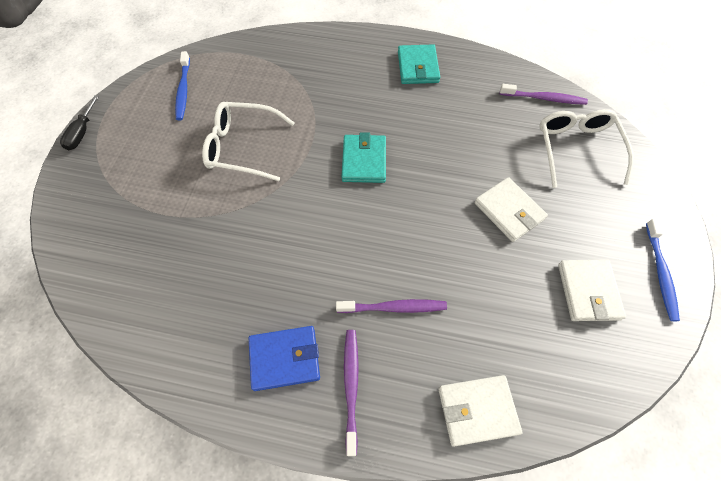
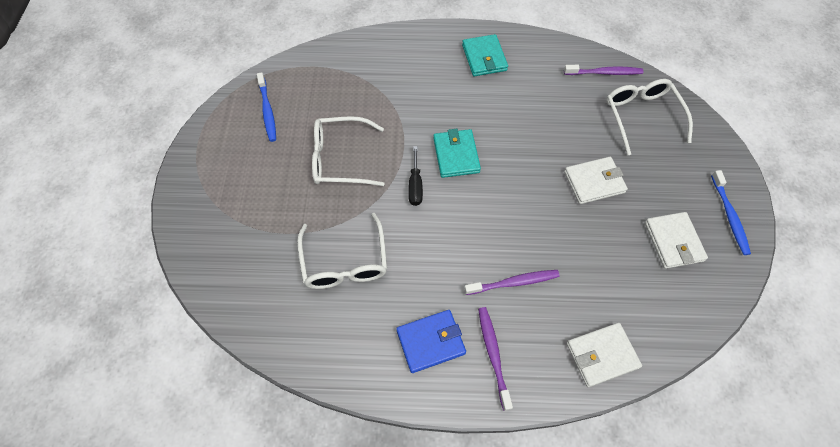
camera: 10 degrees left, 0 degrees up
(82, 133) = (181, 167): black screwdriver -> black screwdriver (415, 185)
(216, 254) = (345, 261): none -> white glasses
(509, 211) = (594, 182): white wallet -> white wallet turned 60 degrees counterclockwise

